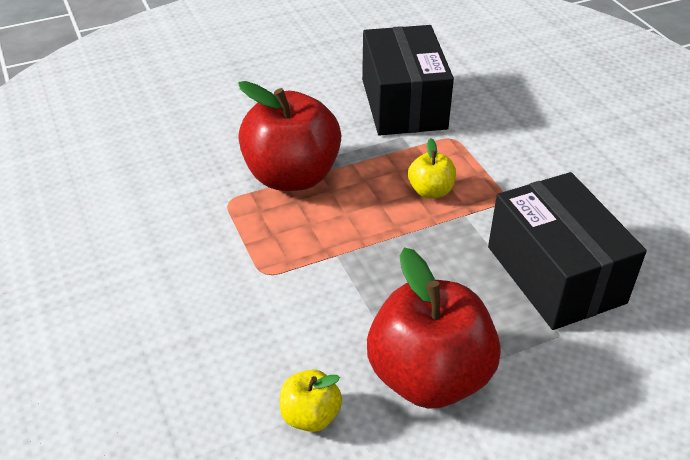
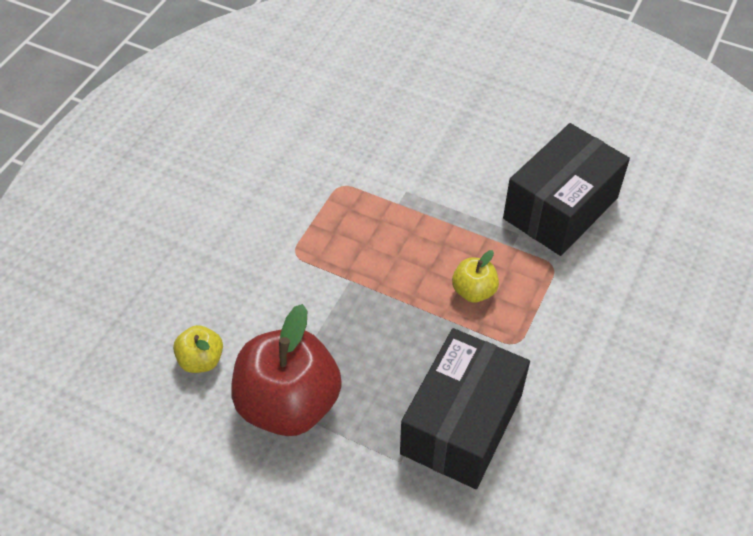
camera: 50 degrees right, 10 degrees up
(292, 176) = (402, 200): red apple -> none

